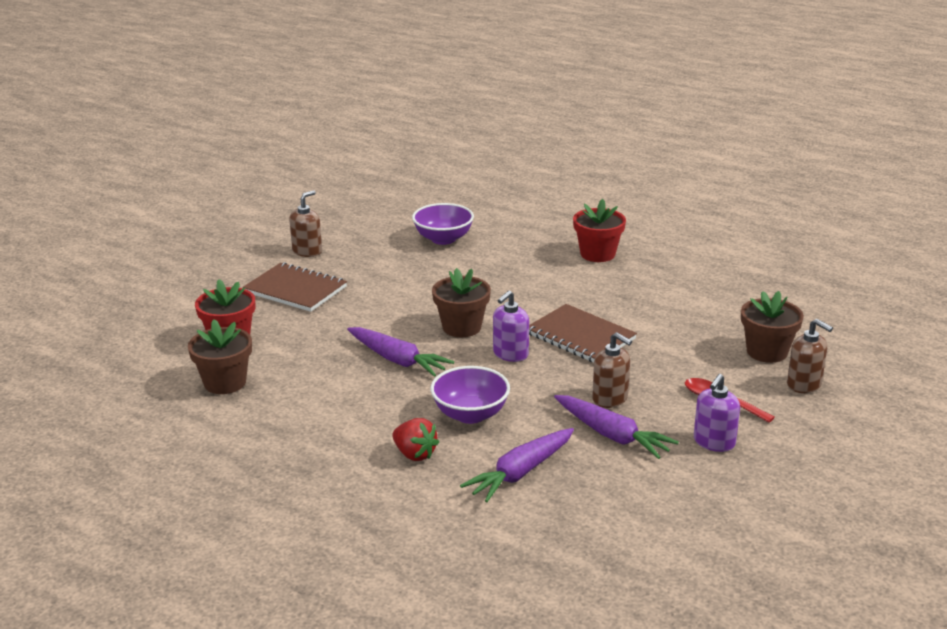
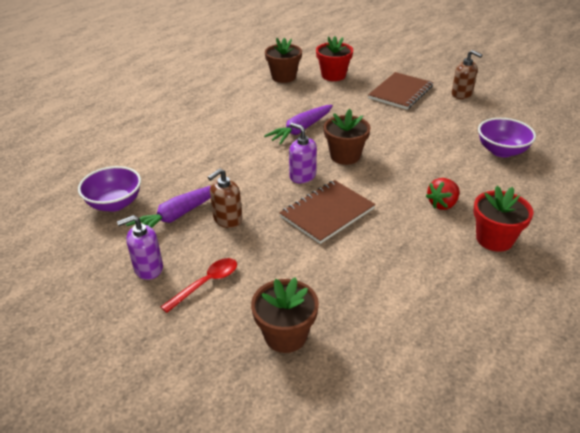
camera: 95 degrees right, 10 degrees up
(415, 454) = (188, 135): red strawberry -> red strawberry (442, 204)
(470, 414) = (225, 156): purple bowl -> purple bowl (115, 204)
(521, 472) = (152, 172): purple carrot -> none
(714, 442) = (148, 268): purple soap dispenser -> purple soap dispenser turned 60 degrees counterclockwise
(804, 384) = (217, 352): brown soap dispenser -> none

